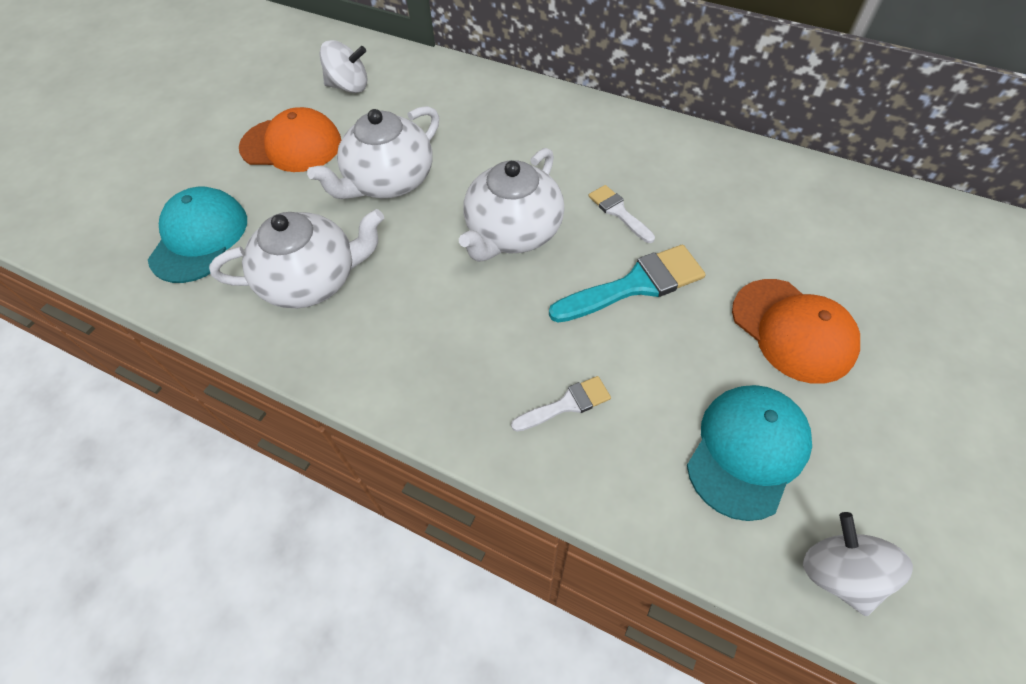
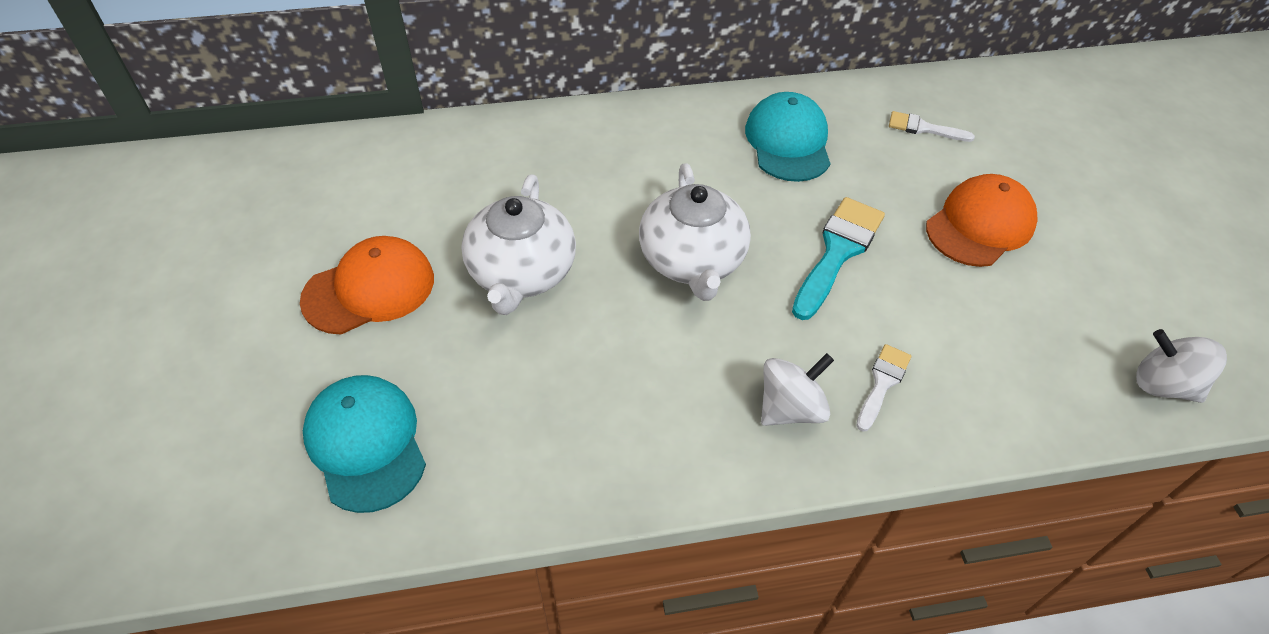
camera: 40 degrees left, 5 degrees down
(312, 280) = (545, 413): white teapot -> none
(349, 86) = (371, 195): white spinning top -> white spinning top (790, 408)
(618, 212) = (764, 195): white brush -> white brush (924, 128)
(747, 451) = (1035, 336): turquoise cap -> turquoise cap (788, 142)
(793, 330) = (980, 225): orange cap -> orange cap turned 60 degrees counterclockwise

